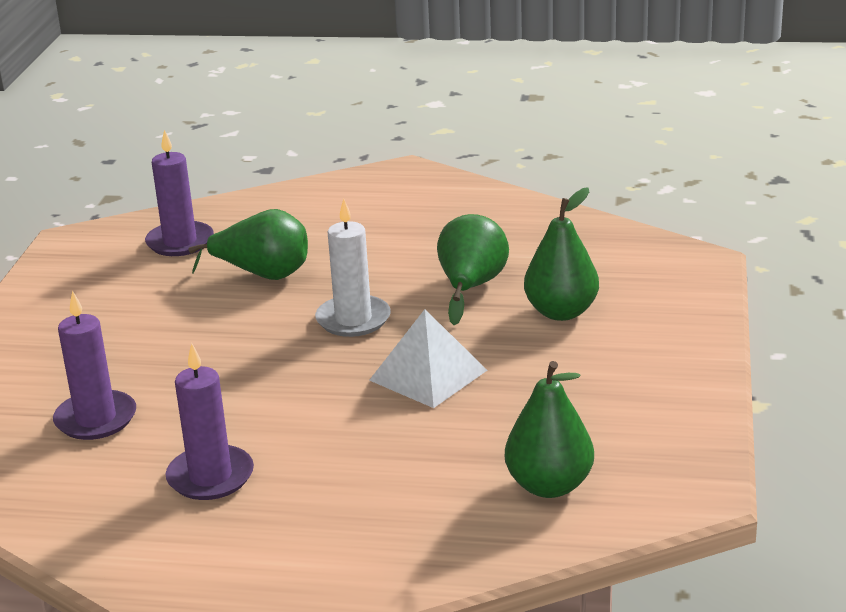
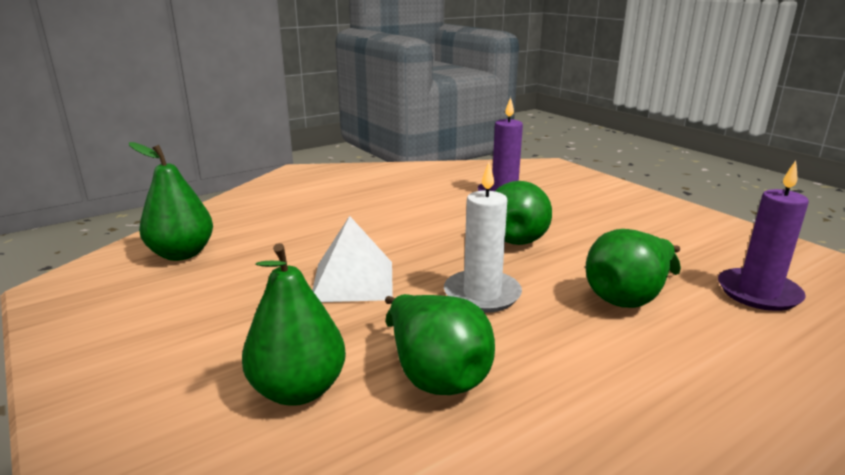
camera: 135 degrees right, 5 degrees down
(210, 477) = (396, 197): purple candle -> none
(216, 356) = (517, 237): none -> green pear

